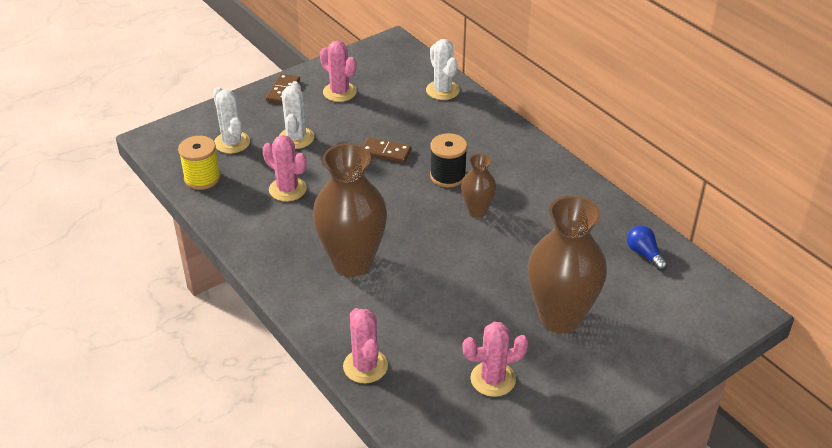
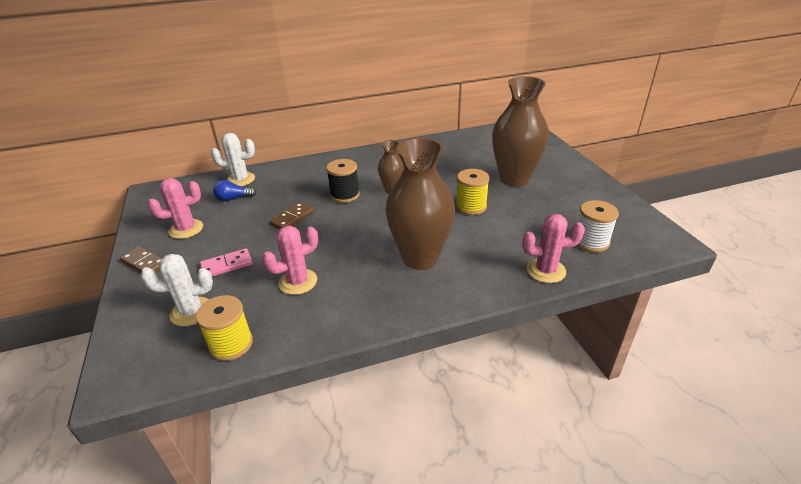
camera: 70 degrees left, 5 degrees down
(296, 138) = (227, 265): white cactus -> pink domino
(437, 405) = (591, 242): none -> white spool
(470, 286) = (471, 206): none -> yellow spool
(493, 379) = (567, 214): pink cactus -> none
(644, 254) = (467, 142): blue light bulb -> blue light bulb (233, 198)

